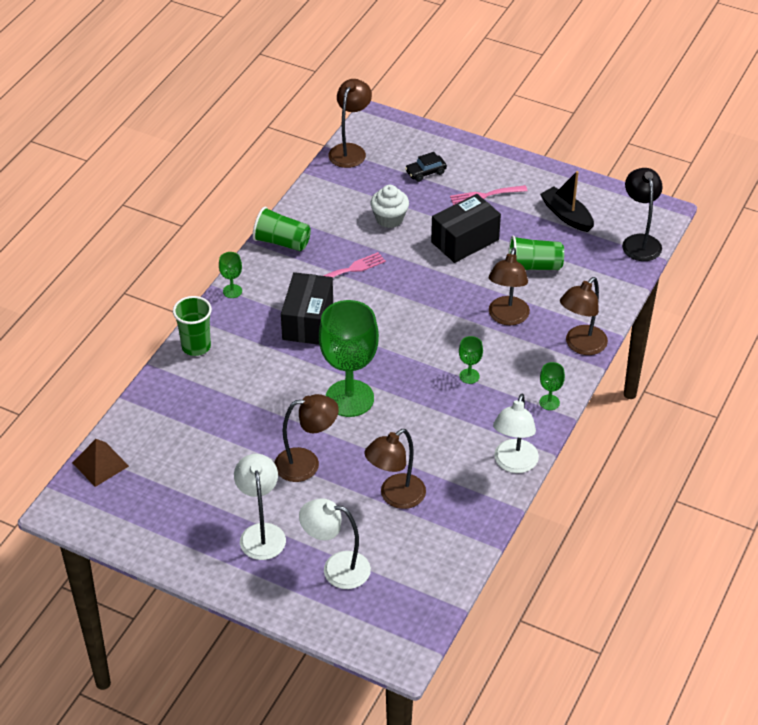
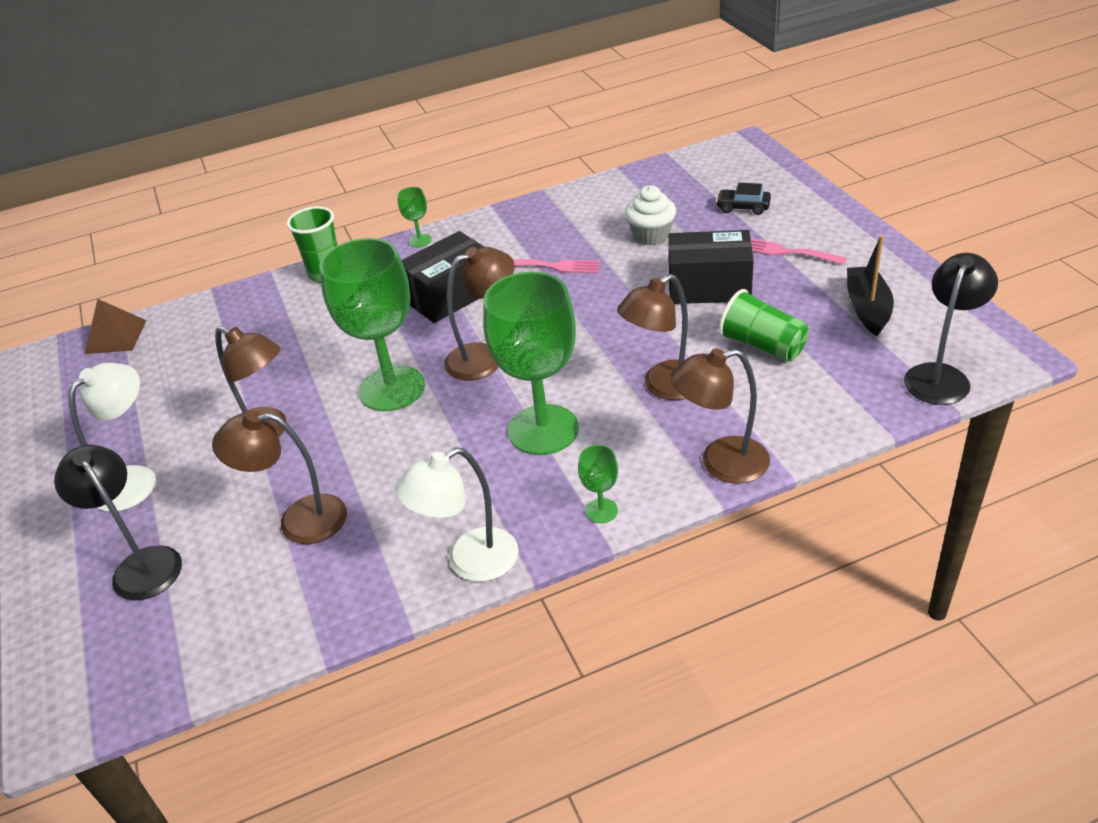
camera: 45 degrees right, 5 degrees down
(282, 242) = (519, 217): green cup -> none
(336, 568) = (142, 564): white lamp -> black lamp
(350, 150) = (686, 163): brown lamp -> brown lamp (485, 357)
(469, 376) = (543, 430): green goblet -> green goblet, size x2.39

